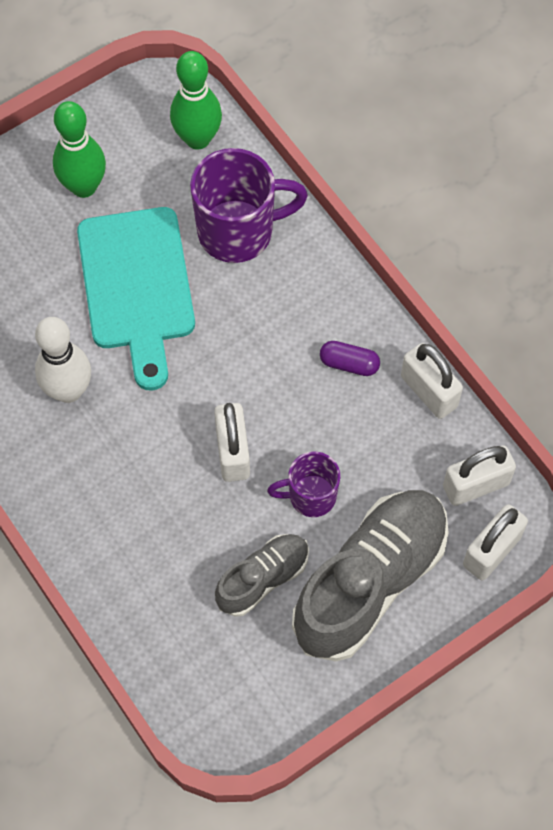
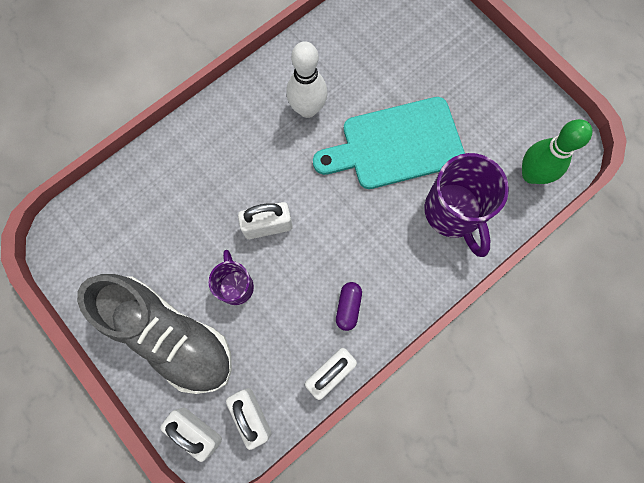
camera: 85 degrees right, 10 degrees up
(84, 186) = (475, 98): green bowling pin -> none
(263, 579) = (170, 256): grey shoe -> none

